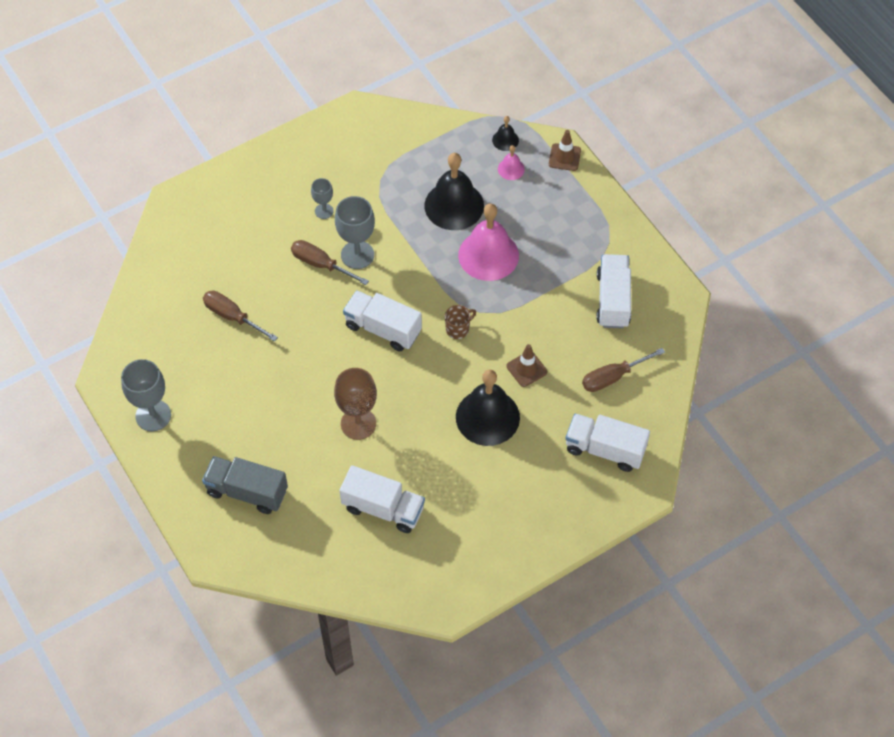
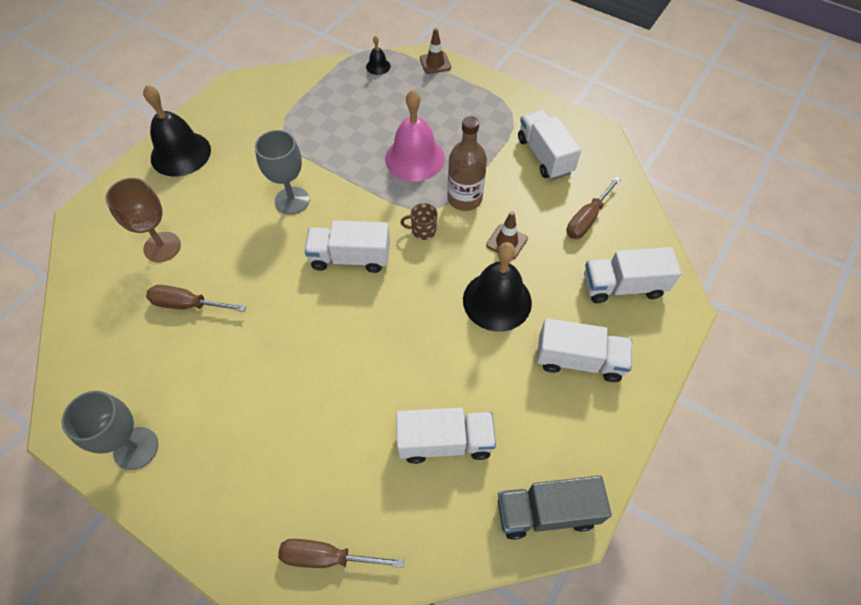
camera: 25 degrees left, 0 degrees up
(247, 492) = (283, 491): grey truck -> grey truck (546, 512)
(321, 264) = (260, 222): brown screwdriver -> brown screwdriver (327, 557)
(324, 211) = (241, 174): grey goblet -> none
(358, 423) = (372, 361): brown goblet -> brown goblet (162, 247)
(454, 205) = (361, 129): black bell -> black bell (180, 153)
(458, 329) = (423, 231): brown mug -> brown mug turned 120 degrees counterclockwise
(511, 169) = (395, 85): pink bell -> none
(512, 313) = (464, 198): none -> brown bottle
(526, 493) = (579, 360): none -> white truck

